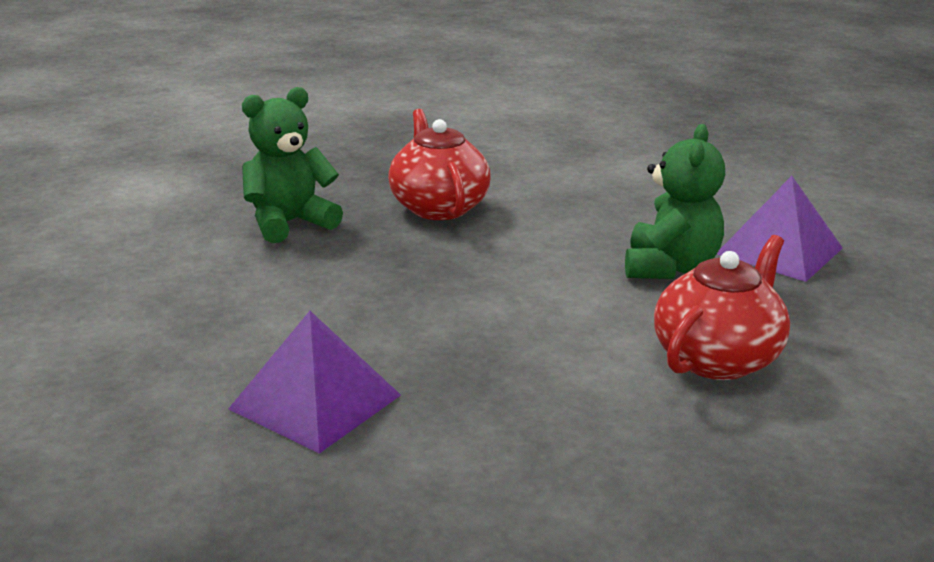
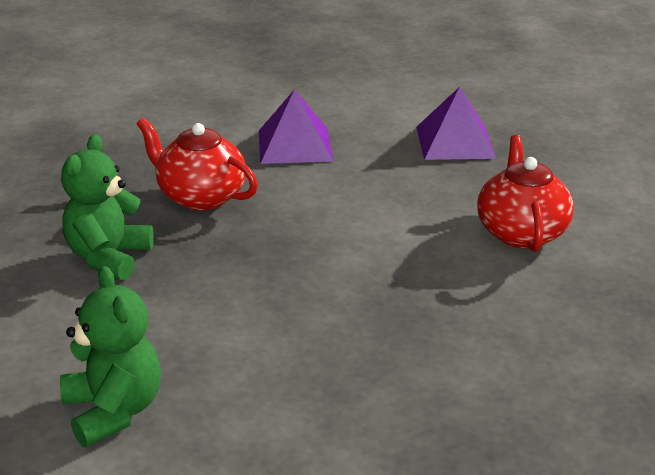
camera: 40 degrees left, 5 degrees up
(315, 401) = (348, 380): purple pyramid -> purple pyramid (294, 145)
(670, 267) = (413, 181): green teddy bear -> green teddy bear (114, 411)

